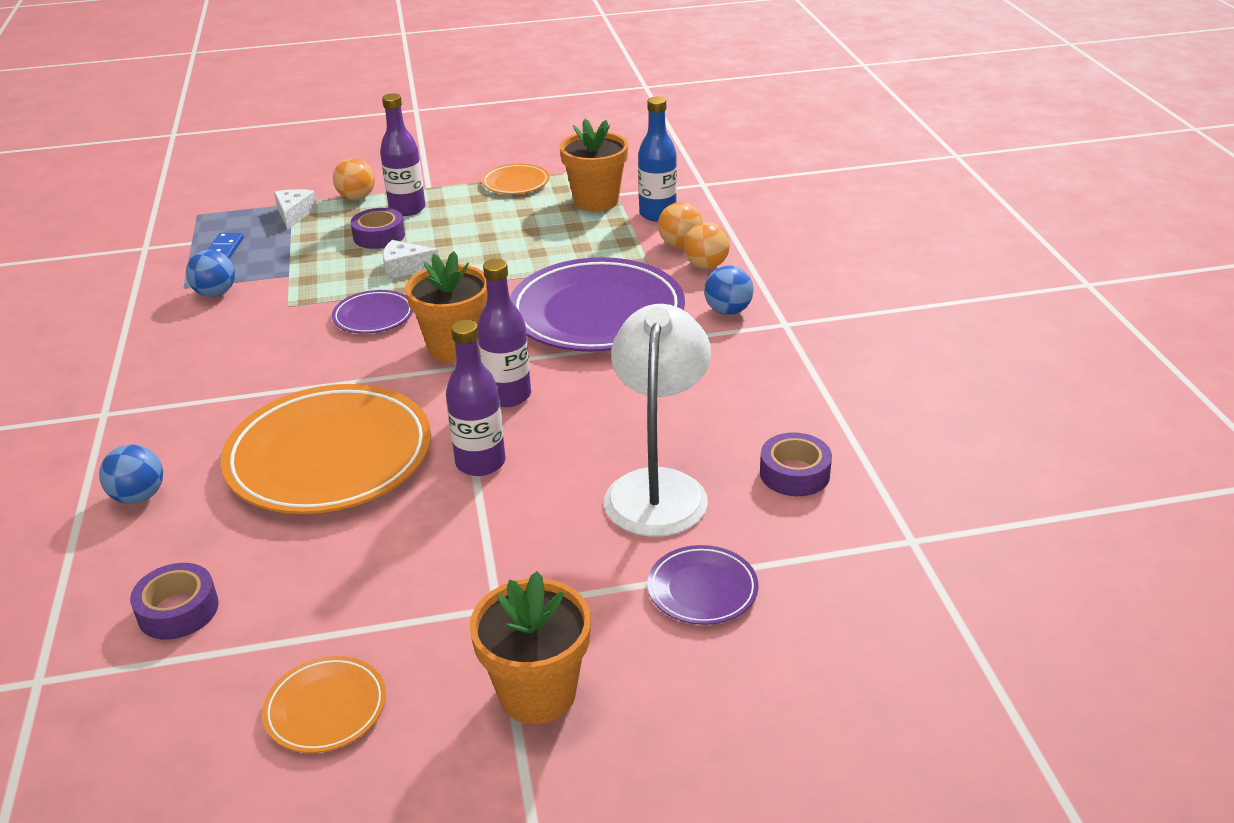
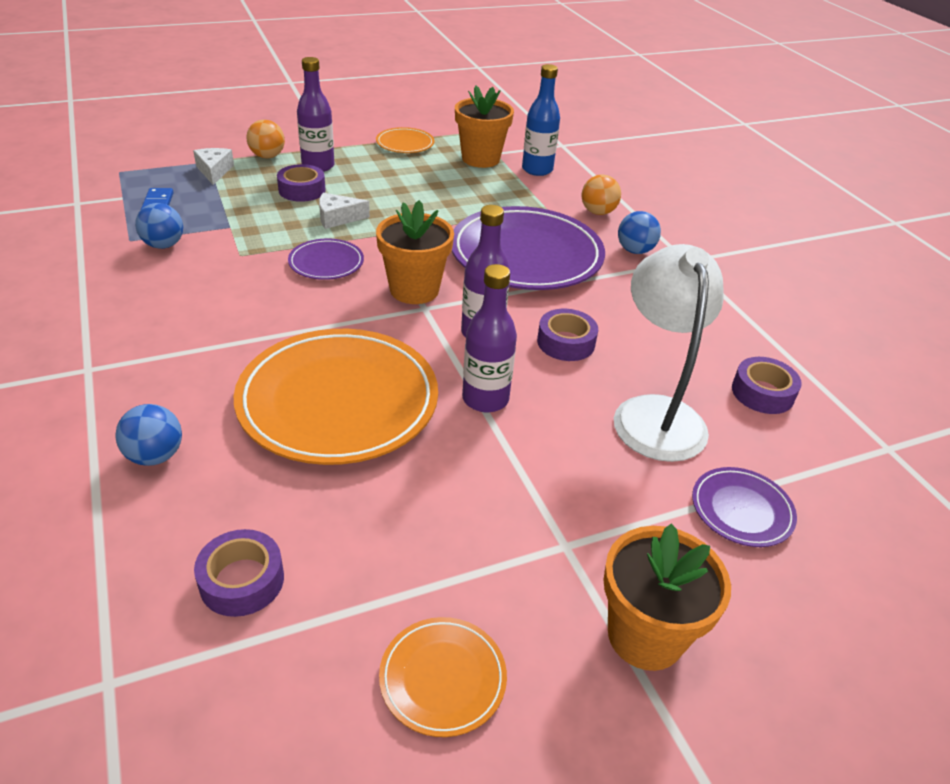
camera: 15 degrees left, 5 degrees up
(595, 409) = (566, 342): none -> purple tape
(680, 244) = (568, 195): orange ball -> none

